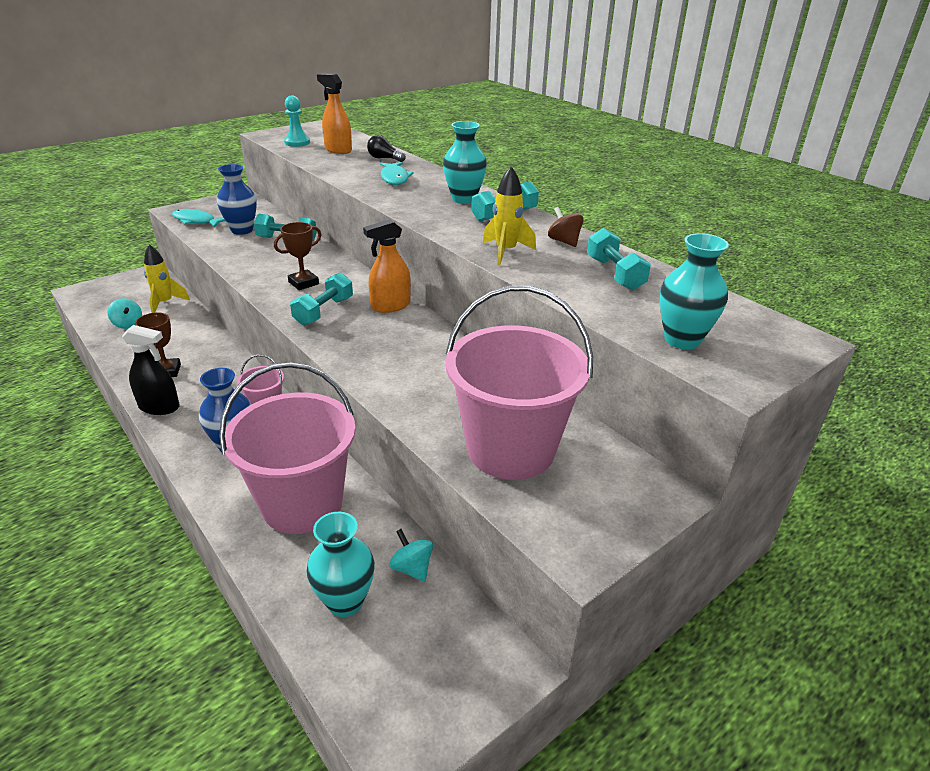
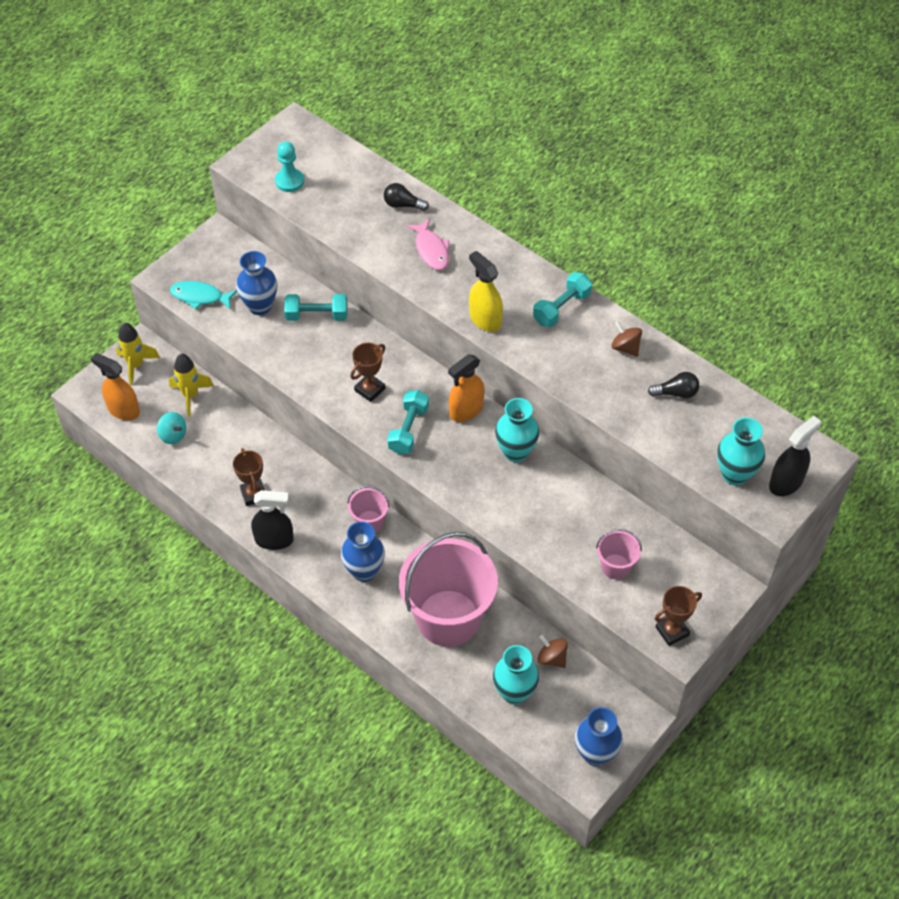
camera: 10 degrees left, 20 degrees up
(338, 150) = (344, 192): orange spray bottle -> orange spray bottle (123, 410)
(394, 178) = (431, 250): turquoise fish -> pink fish
(412, 568) = (552, 658): turquoise spinning top -> brown spinning top
(423, 213) = (485, 319): none -> yellow spray bottle
(430, 710) = (595, 754): none -> blue vase
(464, 199) = (515, 283): turquoise vase -> turquoise vase (515, 452)
(506, 252) = (578, 375): yellow rocket -> yellow rocket (136, 365)
(510, 449) = (615, 566): pink bucket -> pink bucket, size x0.44
(572, 531) = (672, 631): none -> brown trophy
(614, 274) = (676, 393): turquoise dumbbell -> black light bulb
(754, 354) = (786, 482): none -> black spray bottle

